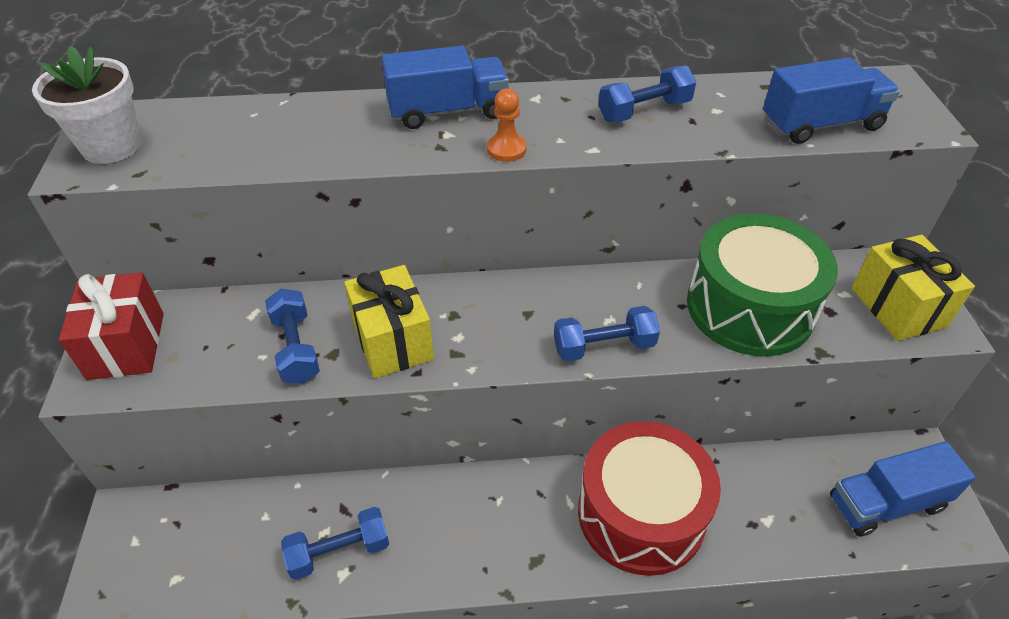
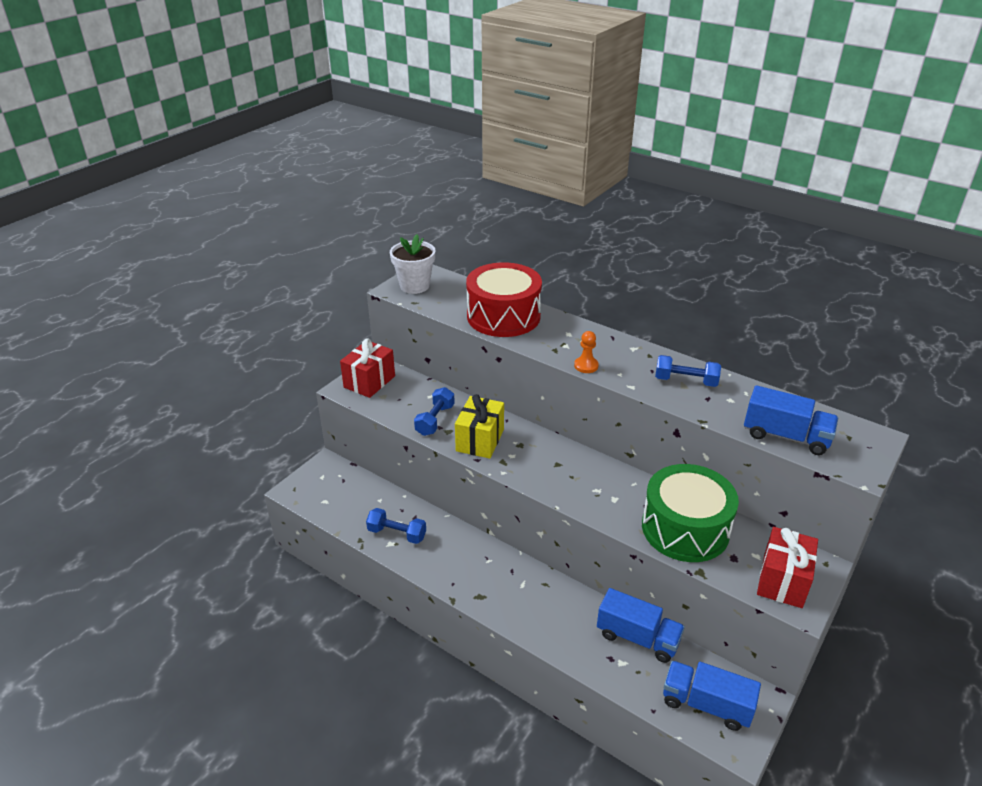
camera: 40 degrees right, 10 degrees down
(448, 111) = (578, 335): blue truck -> blue truck (637, 638)
(604, 346) = (579, 500): blue dumbbell -> none
(641, 513) = (554, 613): red drum -> red drum (503, 316)
(898, 307) = (782, 581): yellow gift -> red gift

